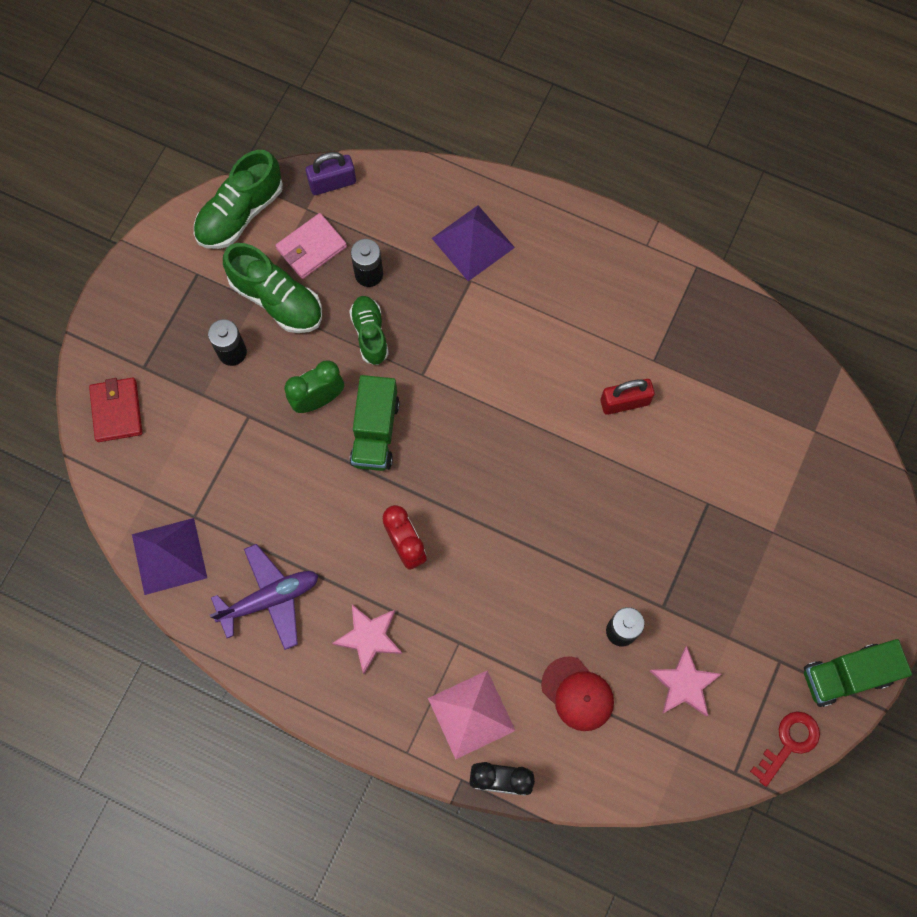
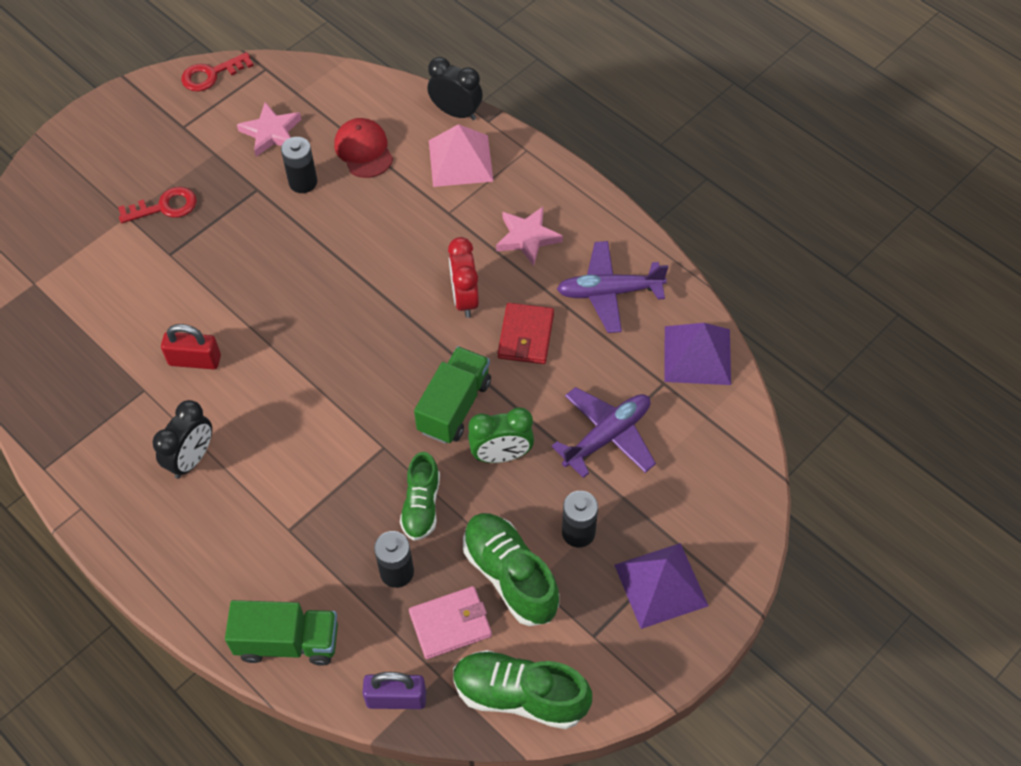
camera: 160 degrees left, 15 degrees down
(116, 411) = (721, 508): red wallet -> red wallet (526, 336)
(231, 446) = (607, 436): none -> purple plane
(240, 213) = (520, 696): green shoe -> green shoe turned 135 degrees counterclockwise
(473, 243) = (266, 571): purple pyramid -> purple pyramid (661, 585)
(579, 313) = (192, 459): none -> black clock
(742, 555) = (164, 207): none -> red key
(847, 675) = (136, 103): green truck -> green truck (288, 642)

